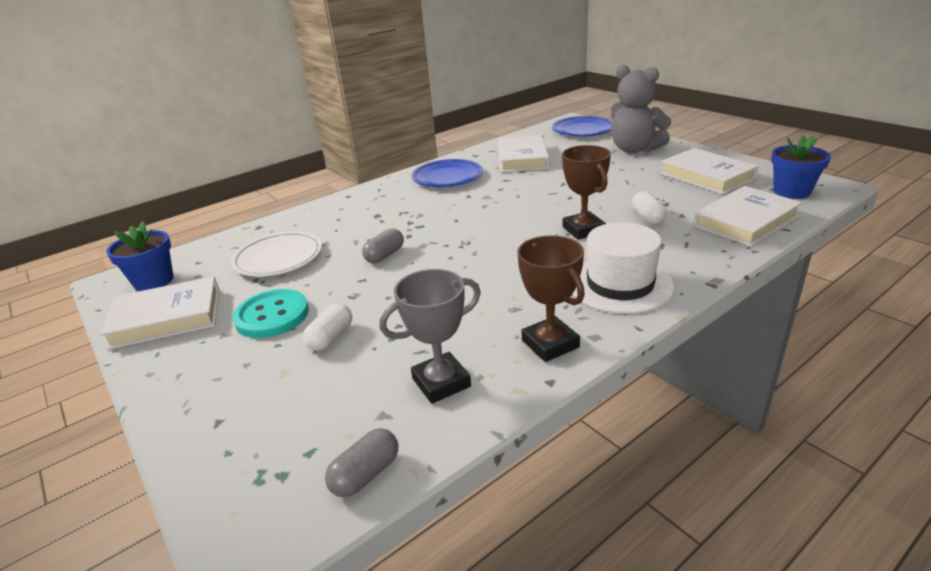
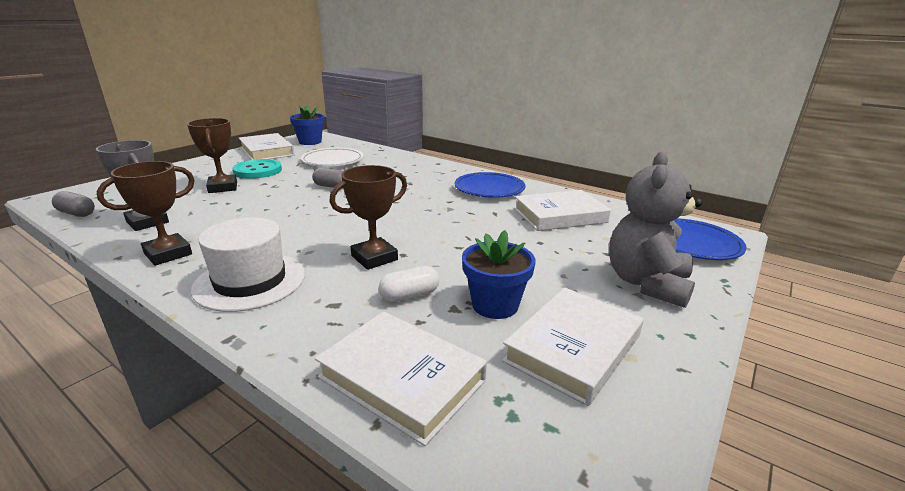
camera: 70 degrees right, 5 degrees down
(331, 337) = (223, 187): white capsule -> brown trophy
(791, 191) = (544, 453): blue flower pot -> blue flower pot (495, 305)

